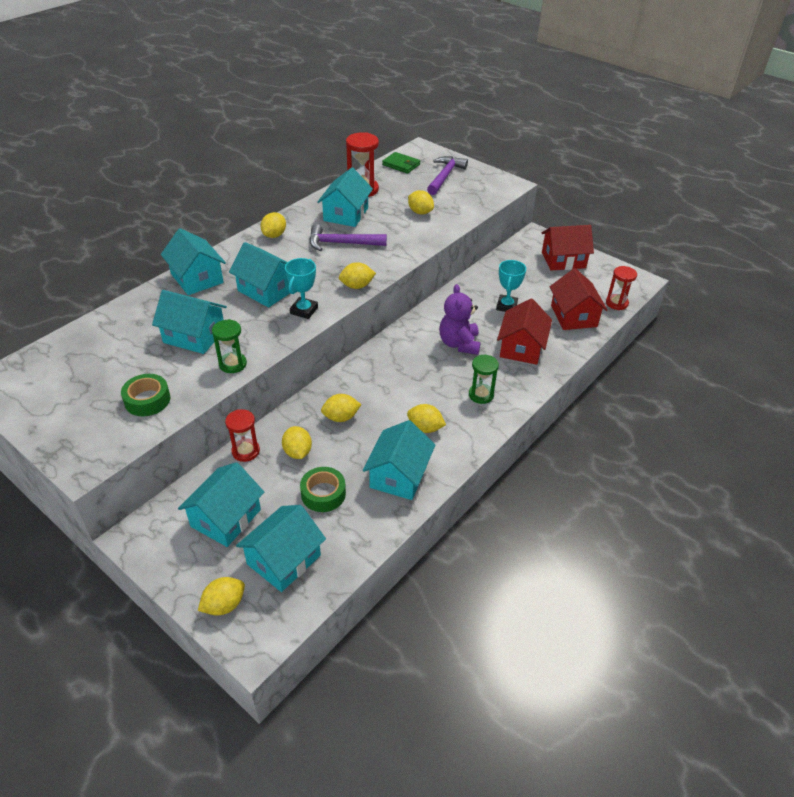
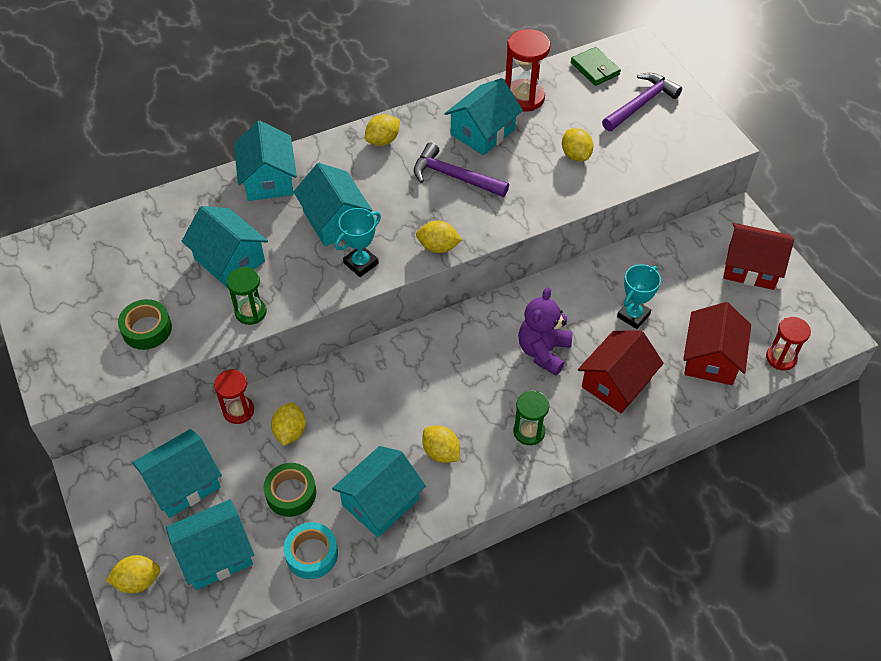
camera: 25 degrees right, 10 degrees up
(341, 417) = (357, 404): yellow lemon -> none
(365, 530) = (312, 554): none -> turquoise tape

